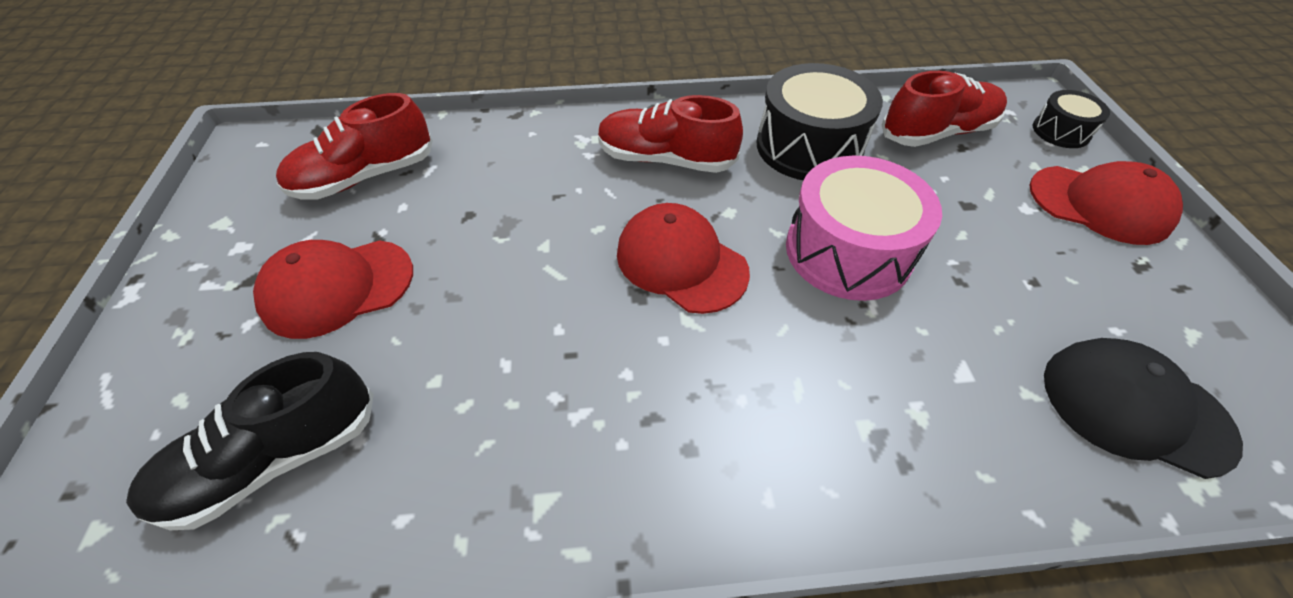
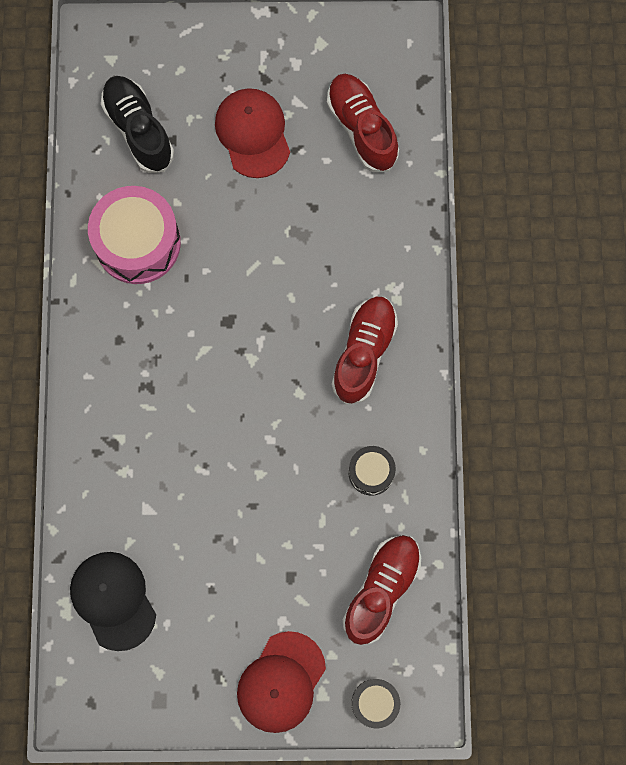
camera: 95 degrees right, 25 degrees up
(681, 262) = (253, 352): red cap -> none
(808, 147) = (371, 472): black drum -> black drum, size x0.52
(848, 251) = (252, 469): pink drum -> pink drum (138, 243)
(937, 133) = (381, 589): red shoe -> red shoe turned 135 degrees counterclockwise
(1134, 407) = (113, 600): black cap -> black cap turned 60 degrees counterclockwise

